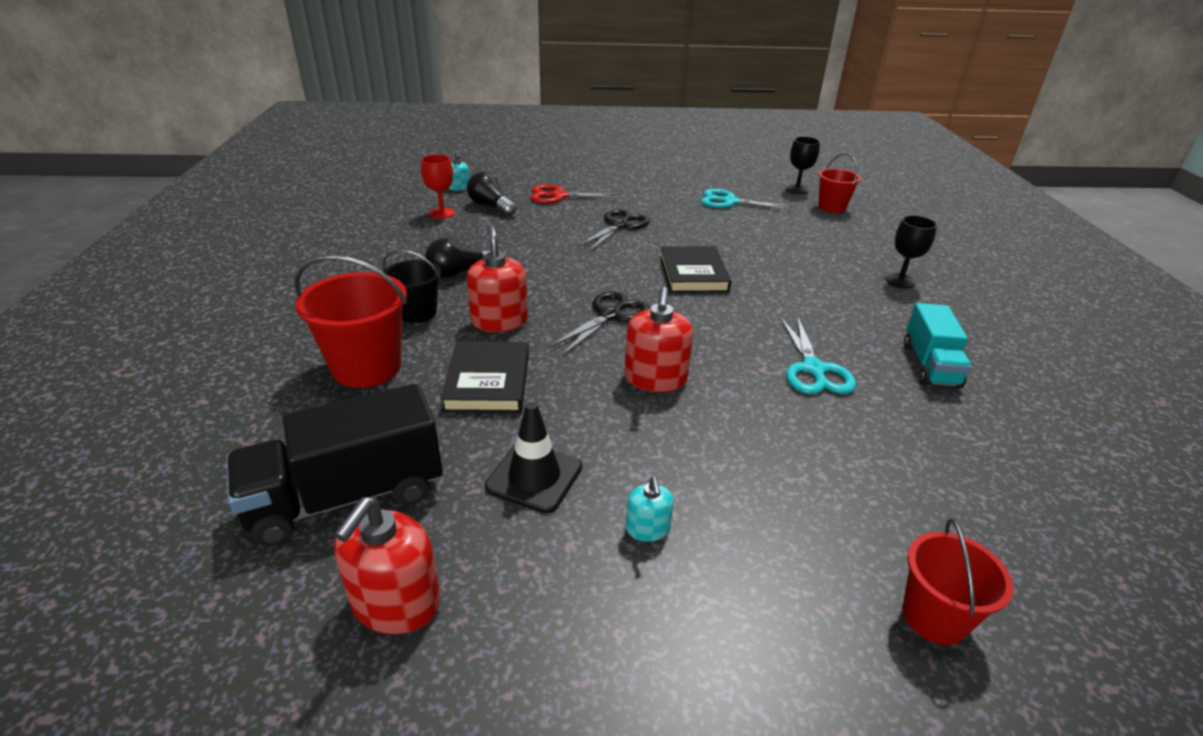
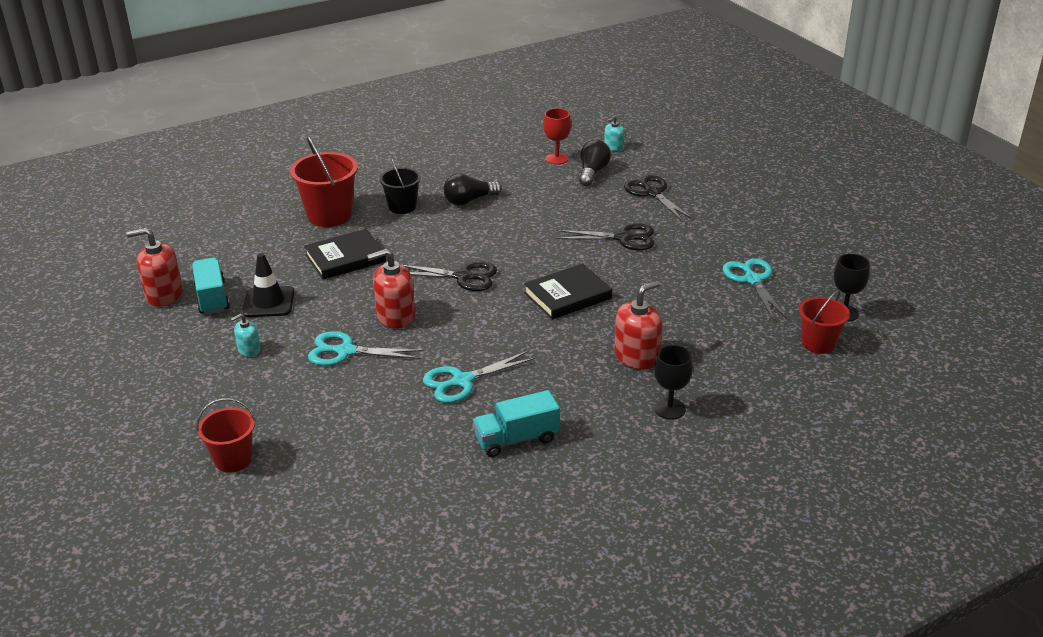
camera: 65 degrees right, 0 degrees up
(347, 496) = (221, 255): black truck -> none
(459, 272) = (469, 200): black light bulb -> black light bulb turned 60 degrees counterclockwise
(465, 538) = (212, 298): none -> turquoise truck
(499, 321) = (418, 238): red soap dispenser -> red soap dispenser (637, 357)
(559, 196) = (652, 193): red scissors -> black scissors
(708, 436) = (346, 351): none -> turquoise scissors

